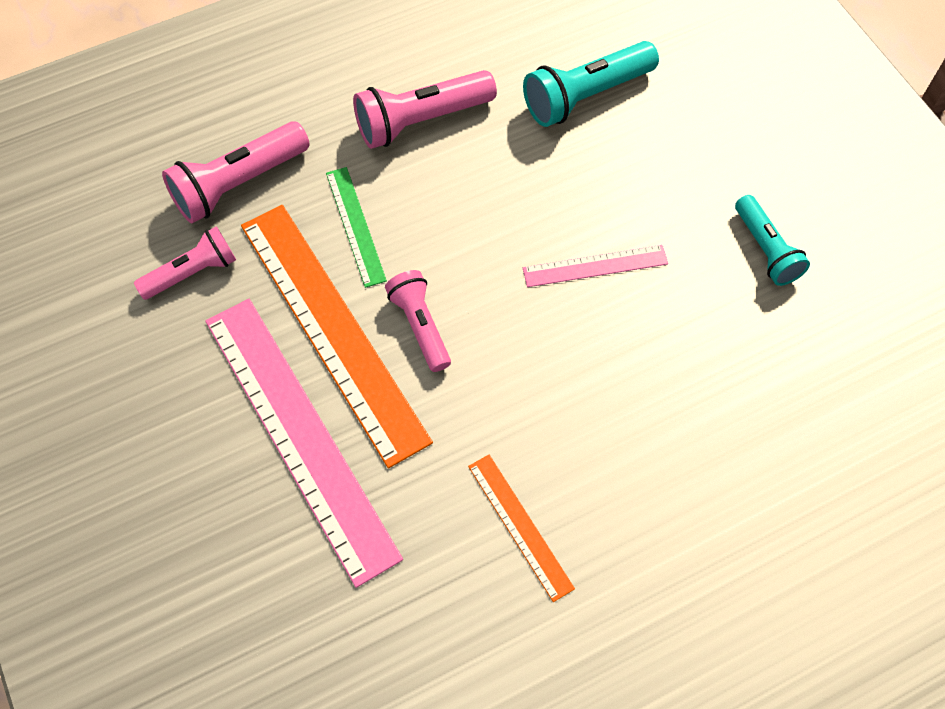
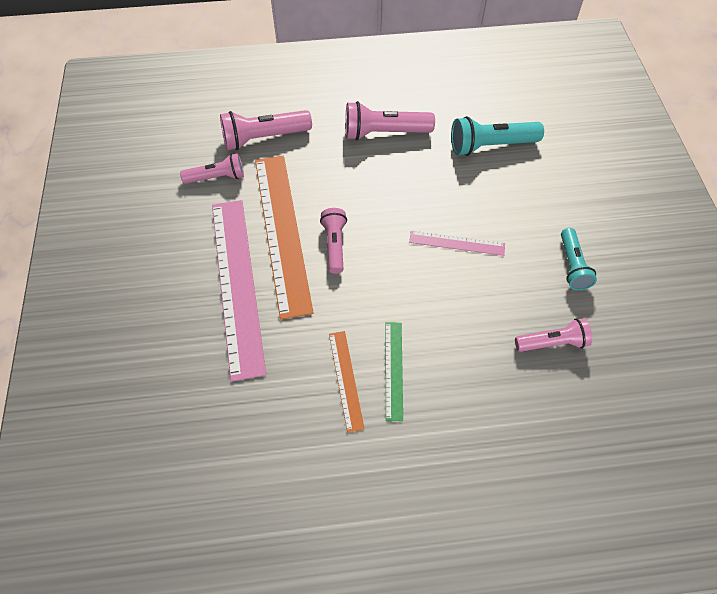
camera: 20 degrees right, 5 degrees down
(355, 226) = (320, 179): green ruler -> green ruler (393, 369)
(779, 373) = (552, 342): none -> pink flashlight

